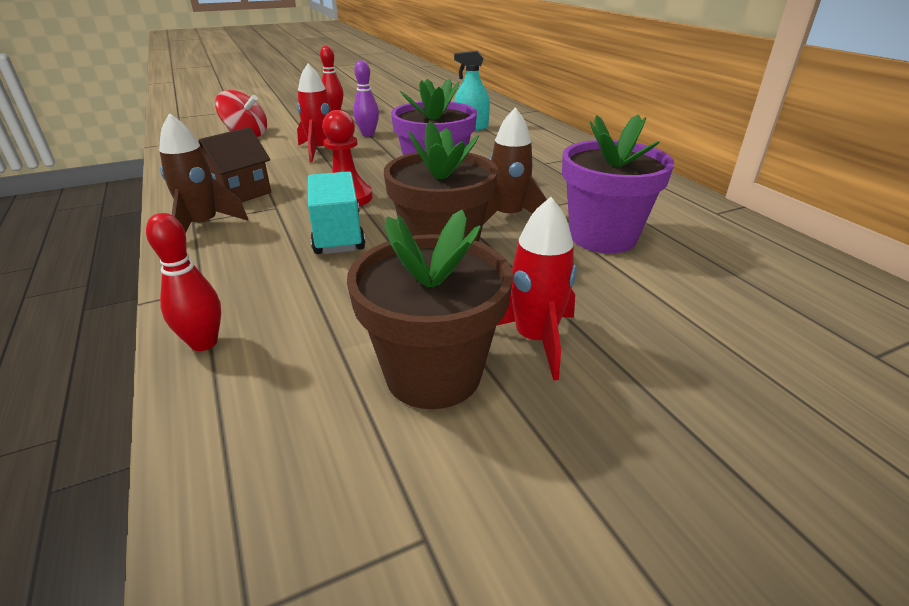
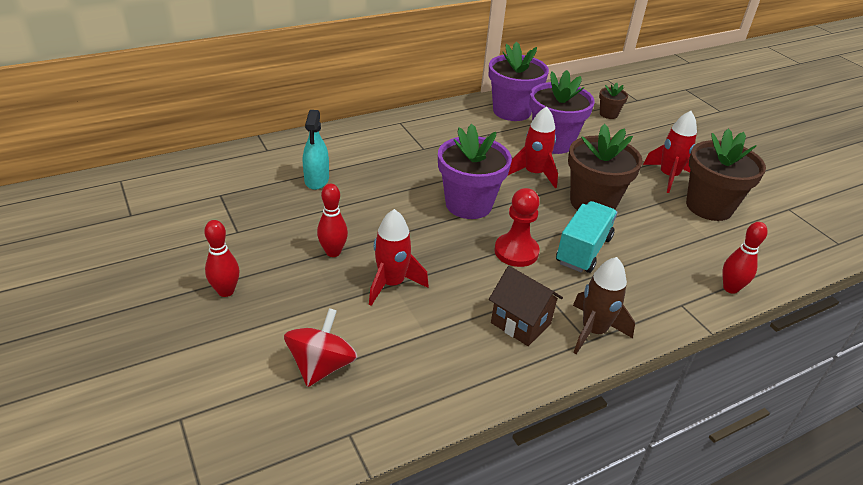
camera: 95 degrees left, 5 degrees up
(338, 234) = (583, 250): turquoise truck -> turquoise truck turned 135 degrees clockwise
(368, 134) = (333, 252): purple bowling pin -> red bowling pin
(508, 217) = (533, 174): brown rocket -> red rocket
(681, 213) = (512, 111): none -> purple flower pot
(755, 303) = (608, 114): none -> brown flower pot

